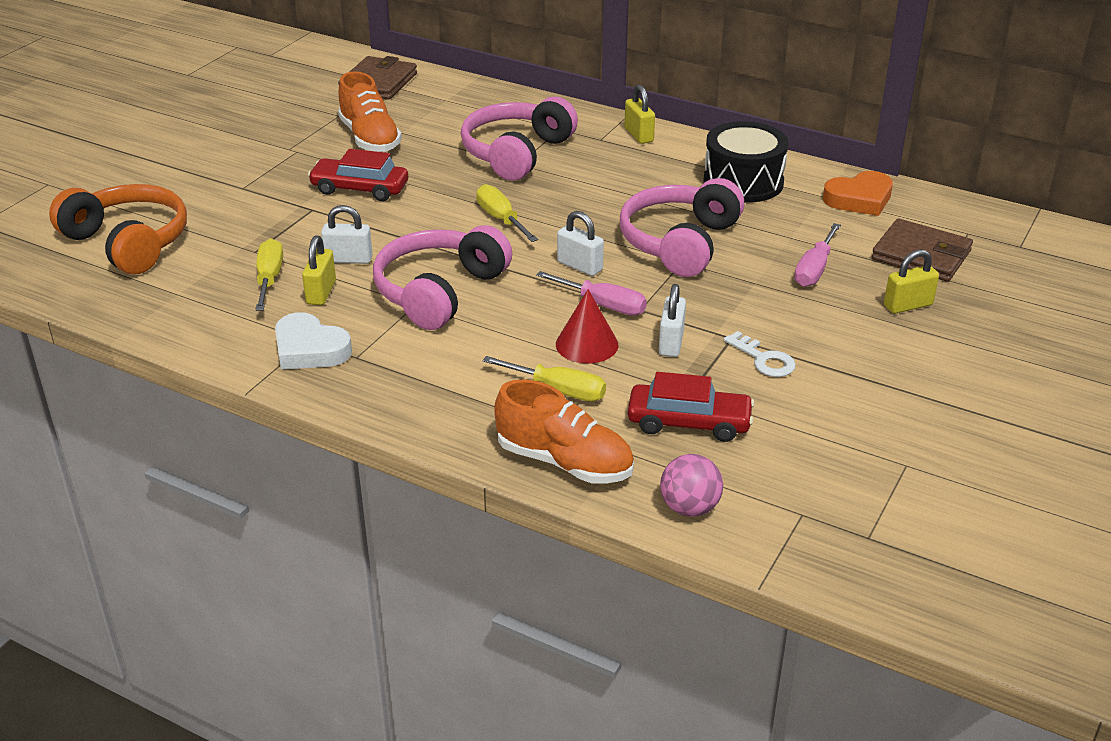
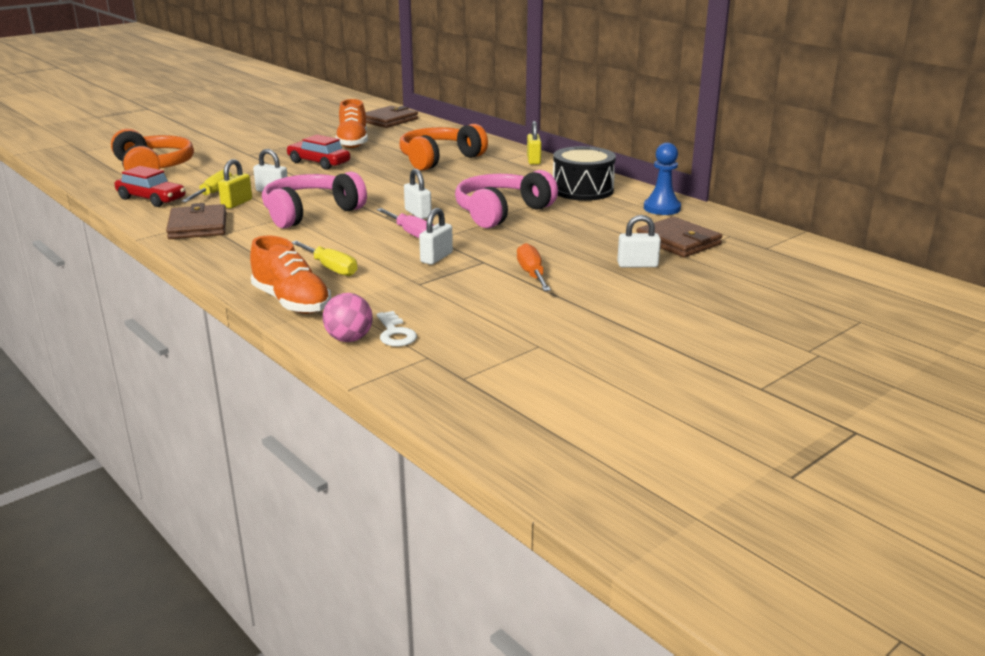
camera: 20 degrees right, 10 degrees down
(309, 349) = (198, 226): white heart -> brown wallet
(501, 219) = (392, 186): yellow screwdriver -> none
(516, 153) = (439, 159): pink headphones -> orange headphones
(587, 344) = (377, 250): red cone -> none
(689, 423) = (401, 297): red car -> red car (151, 199)
(764, 359) = (494, 275): white key -> white key (395, 333)
(805, 347) = (532, 274): none -> orange screwdriver
(814, 269) = (585, 237): pink screwdriver -> none
(859, 199) = (662, 208): orange heart -> blue pawn
(908, 305) = (637, 265): yellow padlock -> white padlock

